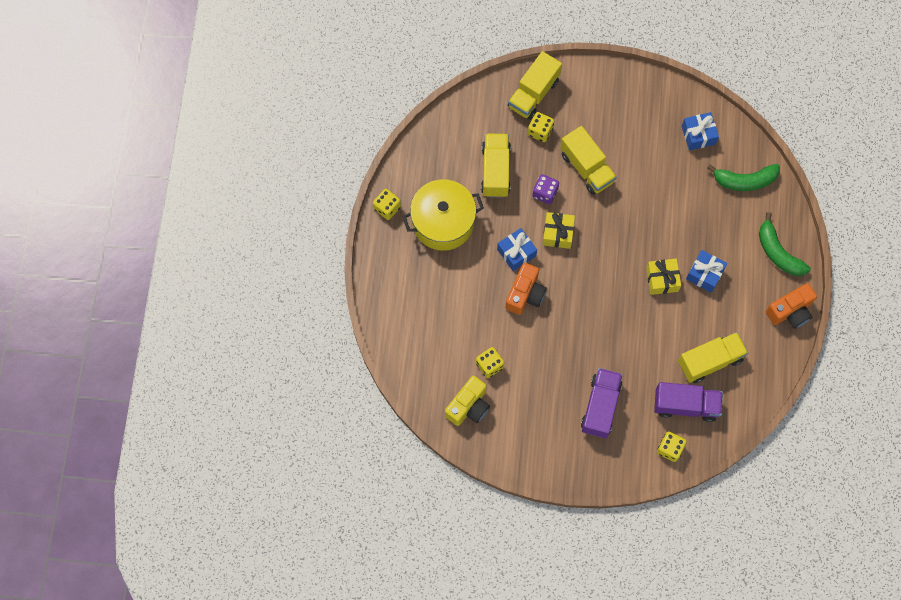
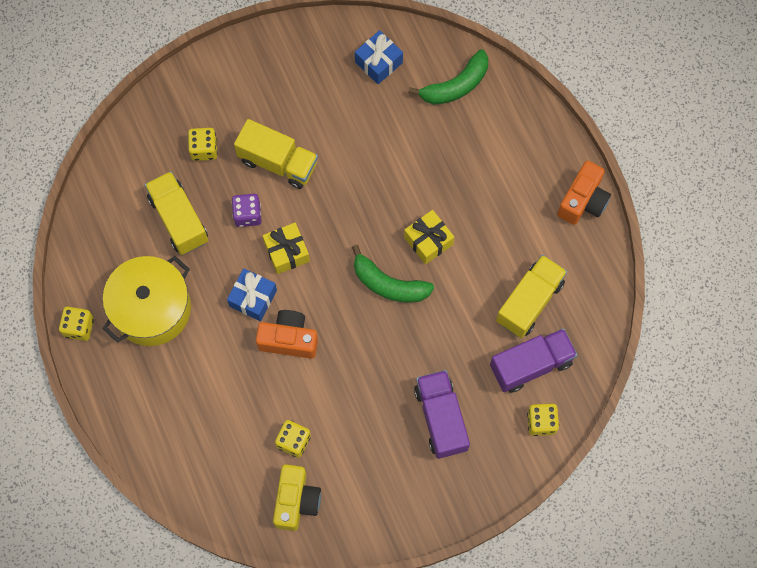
camera: 30 degrees left, 0 degrees up
(525, 294) = (289, 339): orange camera -> orange camera turned 75 degrees counterclockwise
(533, 93) = (173, 111): yellow truck -> none
(704, 274) = (470, 210): blue gift -> none
(778, 252) = (534, 144): green banana -> green banana (389, 284)

